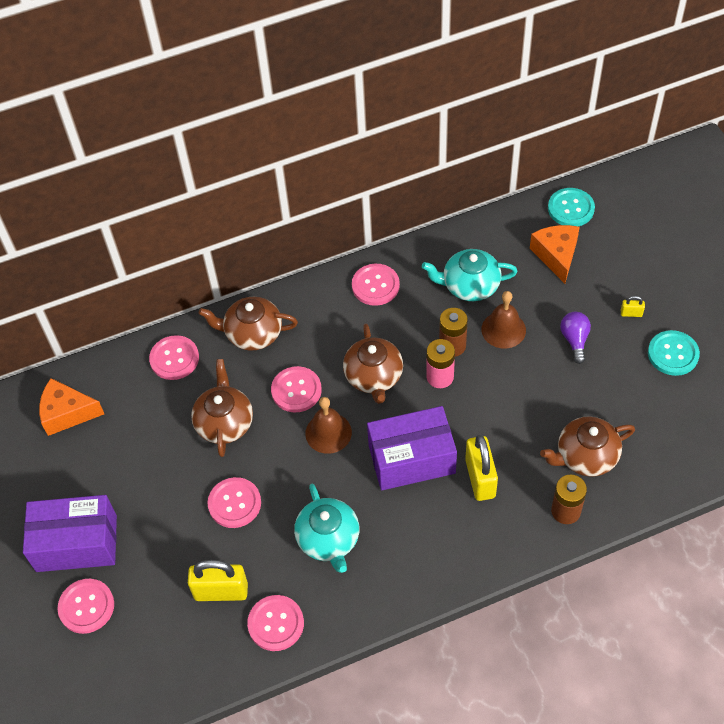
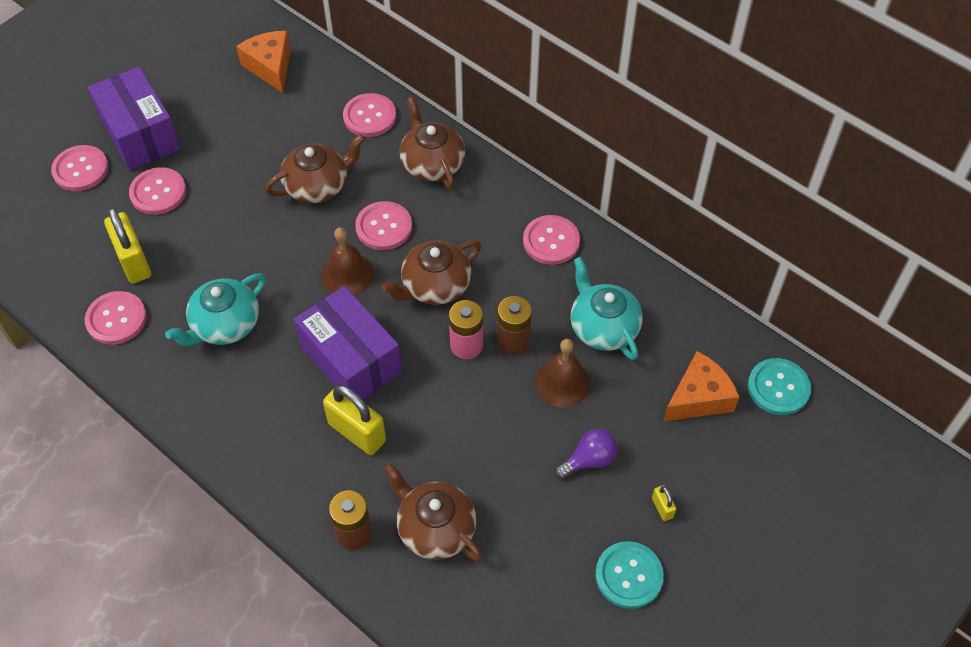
camera: 60 degrees right, 0 degrees up
(234, 503) = (232, 232): pink button -> pink button (158, 192)
(480, 478) = (357, 432): yellow padlock -> yellow padlock turned 75 degrees clockwise

